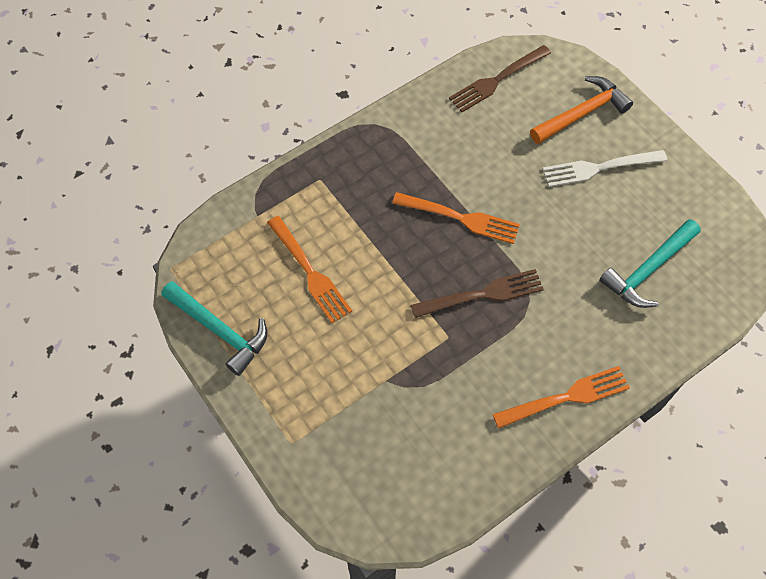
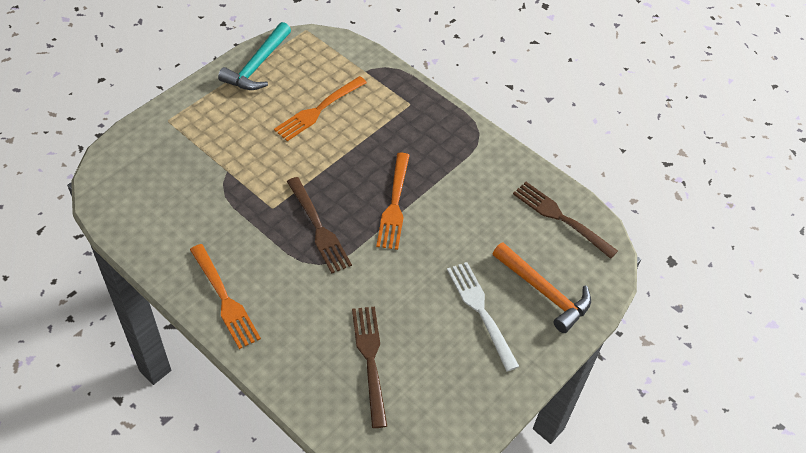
camera: 75 degrees right, 10 degrees down
(648, 270) = (370, 360): turquoise hammer -> brown fork

